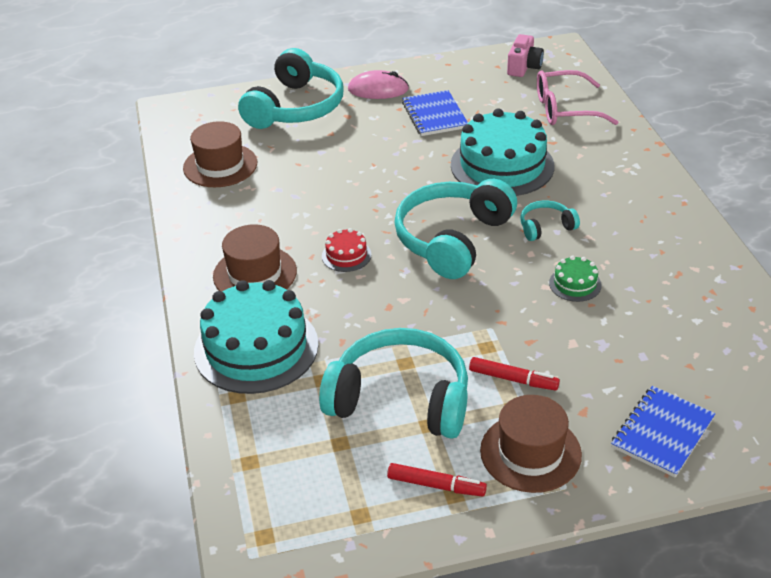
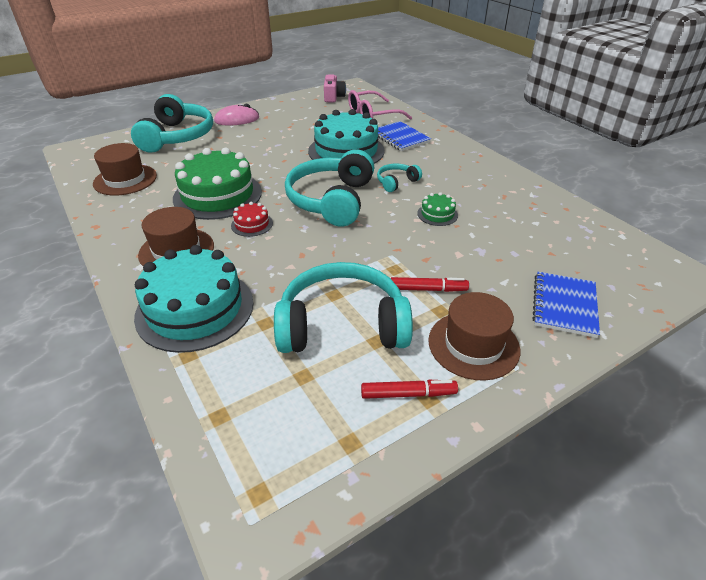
camera: 20 degrees left, 0 degrees up
(319, 207) = (217, 195): none -> green cake
(434, 115) = (284, 129): blue notebook -> blue notebook (400, 138)

